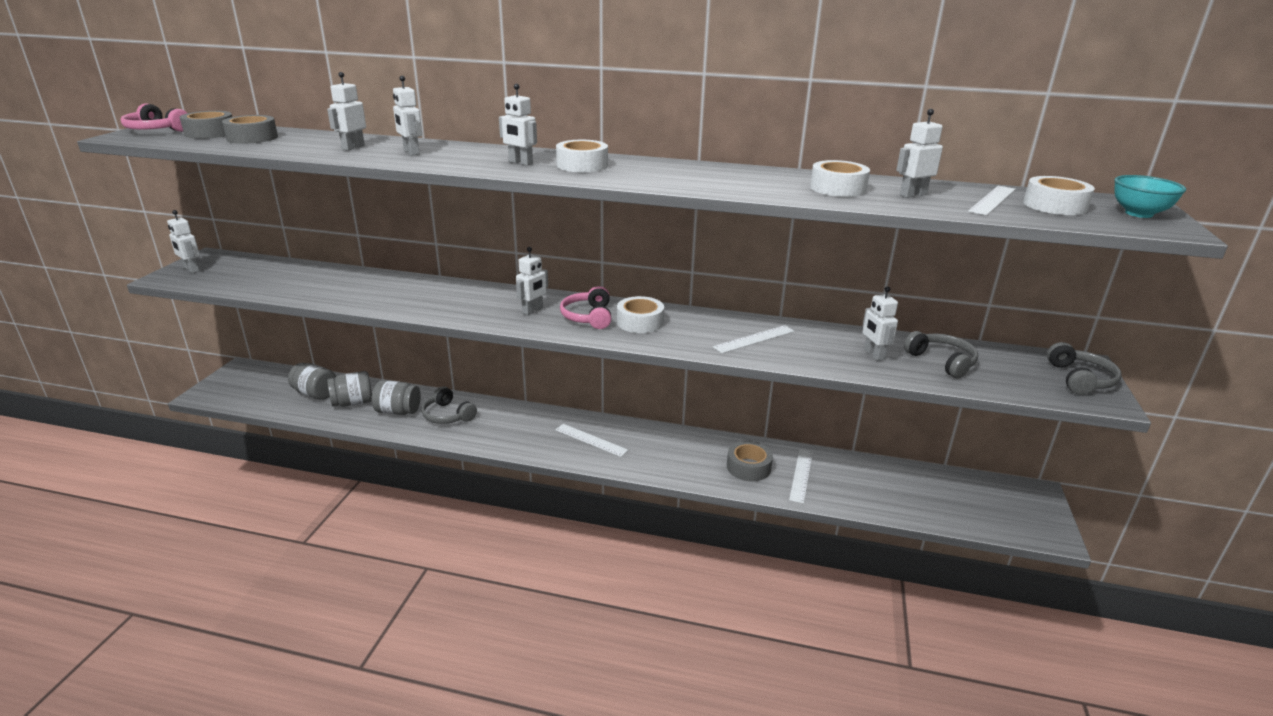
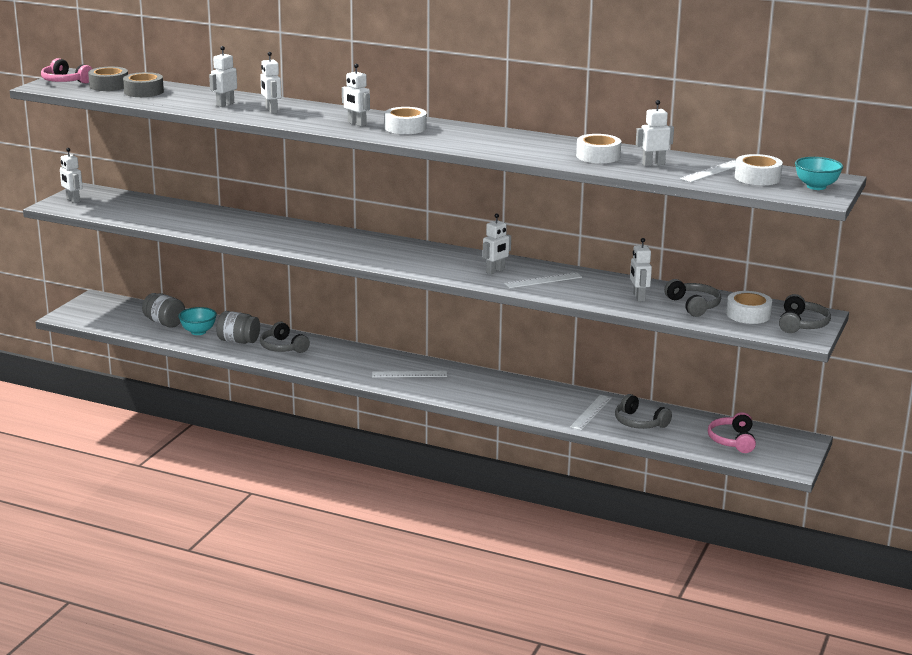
camera: 10 degrees right, 5 degrees down
(353, 402) = (198, 332): grey jar -> turquoise bowl
(533, 311) = (362, 249): white robot -> white robot (495, 271)
(588, 317) = (408, 256): pink headphones -> pink headphones (732, 440)
(591, 440) = (409, 374): white ruler -> white ruler turned 45 degrees counterclockwise
(640, 322) = (451, 262): white tape -> white tape (748, 314)
(748, 467) = (545, 403): grey tape -> none
(858, 484) = (639, 422): none -> grey headphones

